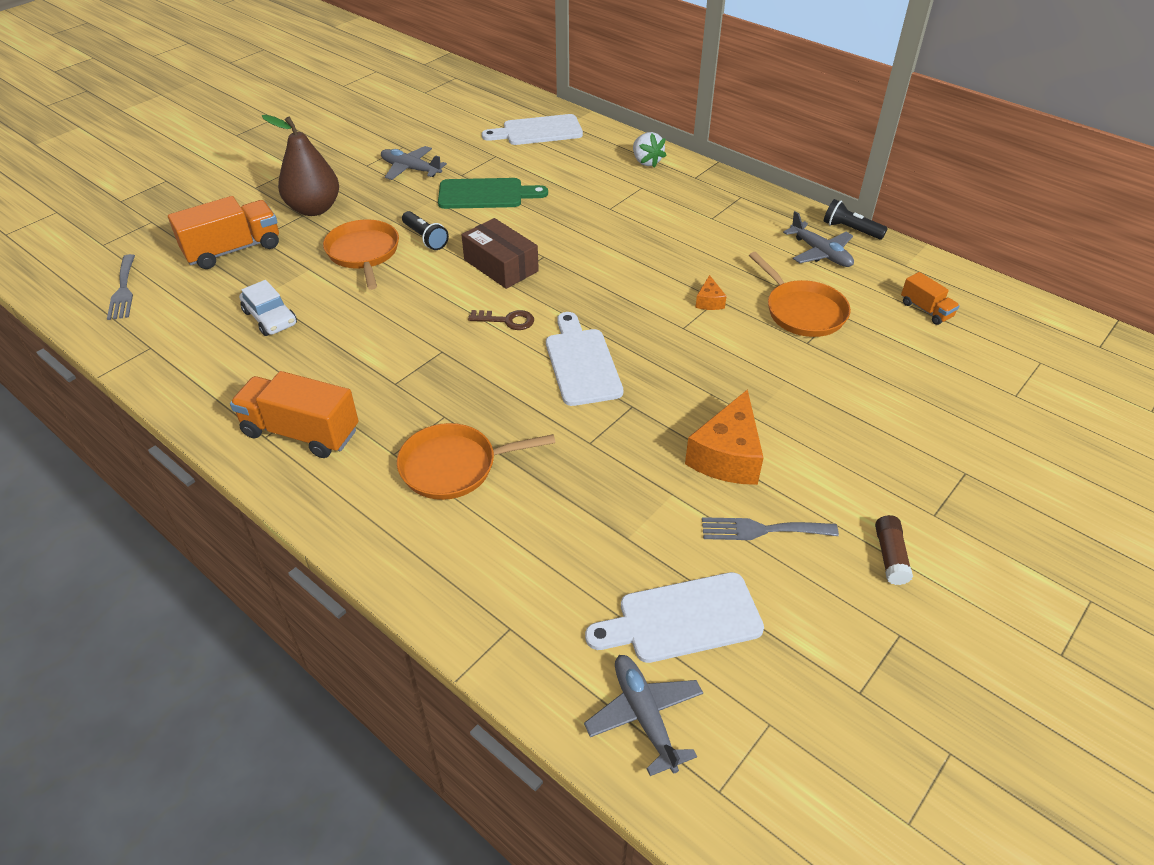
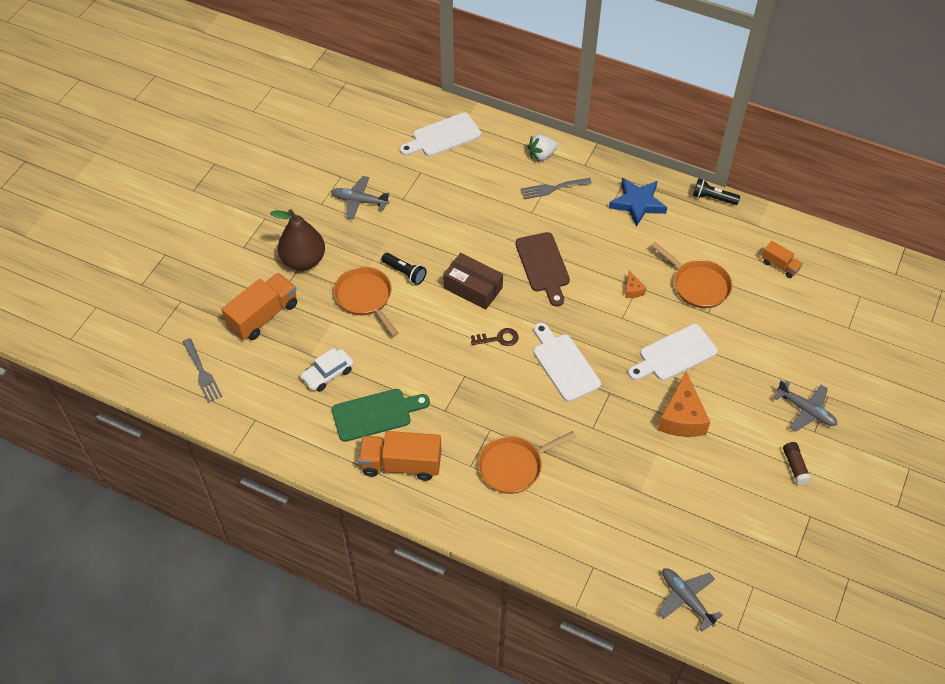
camera: 15 degrees left, 10 degrees up
(270, 318) = (328, 374): white car -> white car turned 105 degrees clockwise
(485, 194) = (431, 217): green cutting board -> green cutting board (375, 414)
(601, 259) = (543, 265): none -> brown cutting board
(646, 162) = (542, 155): white strawberry -> white strawberry turned 105 degrees clockwise
(682, 619) = (688, 536): white cutting board -> white cutting board (674, 354)
(748, 220) = (637, 203): none -> blue star
(762, 530) = (717, 466): grey fork -> grey fork (552, 188)
(820, 253) = (697, 226): grey plane -> grey plane (806, 410)

